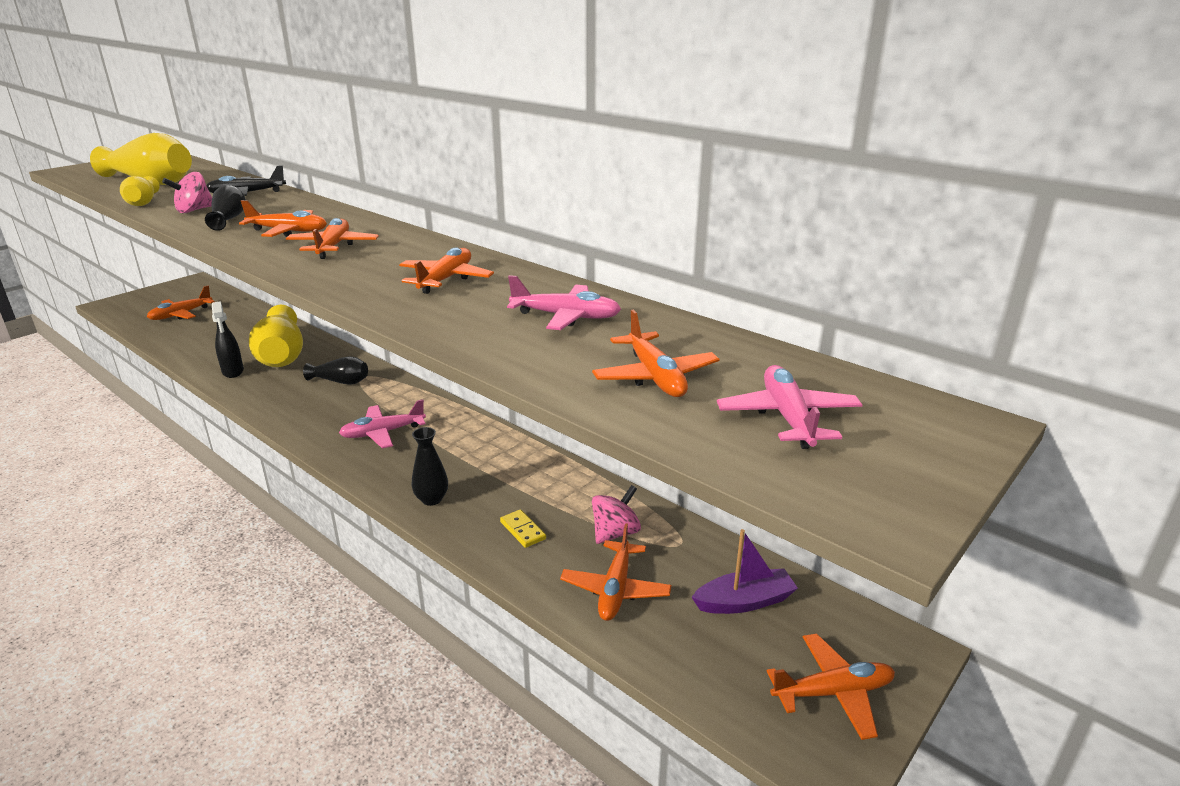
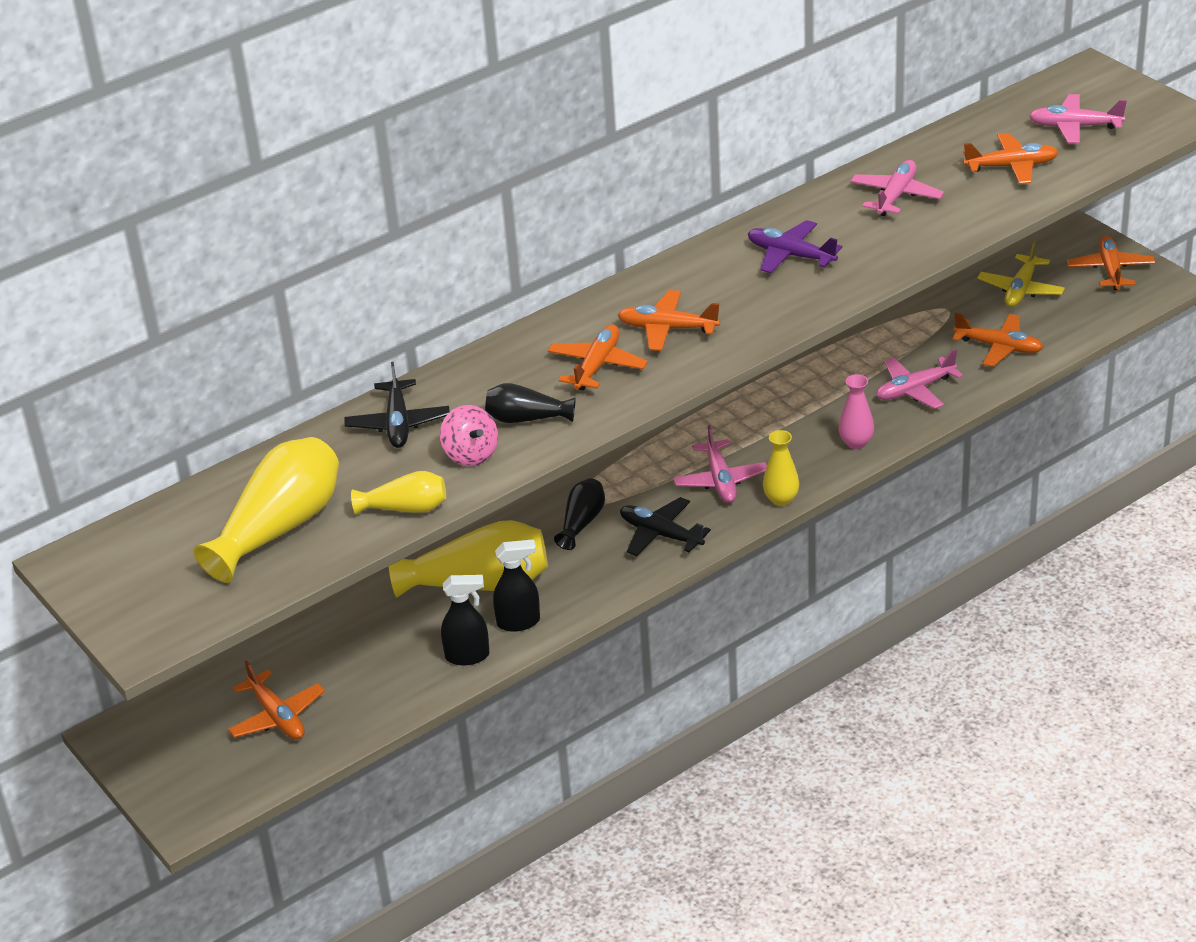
camera: 75 degrees left, 10 degrees up
(205, 359) = (468, 656): none -> black spray bottle
(316, 413) = (660, 534): none -> black plane
(350, 464) = (781, 499): none -> yellow vase
(431, 499) = (856, 442): black vase -> pink vase
(446, 279) = (790, 255): orange plane -> purple plane
(523, 530) = (914, 390): yellow domino -> pink plane
(615, 533) = (927, 341): pink spinning top -> none
(744, 601) = (1021, 290): purple boat -> yellow plane

